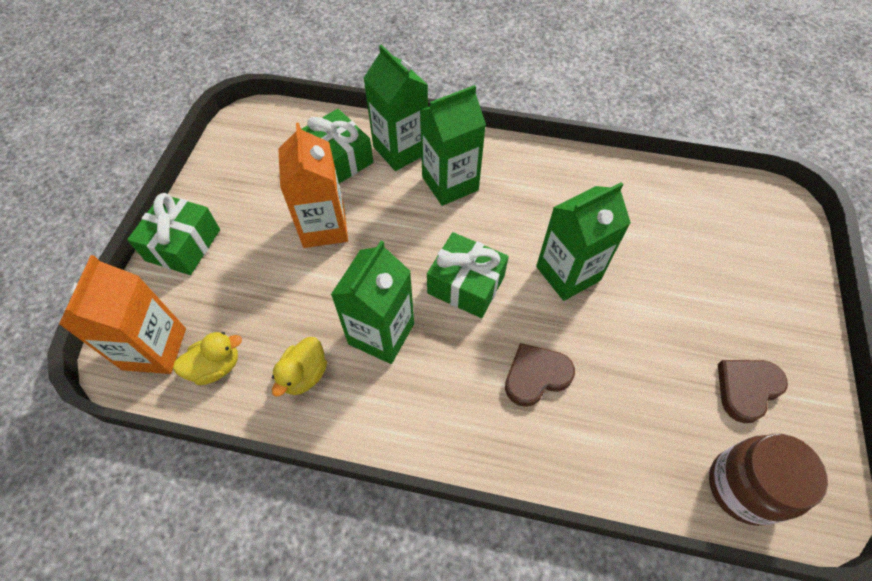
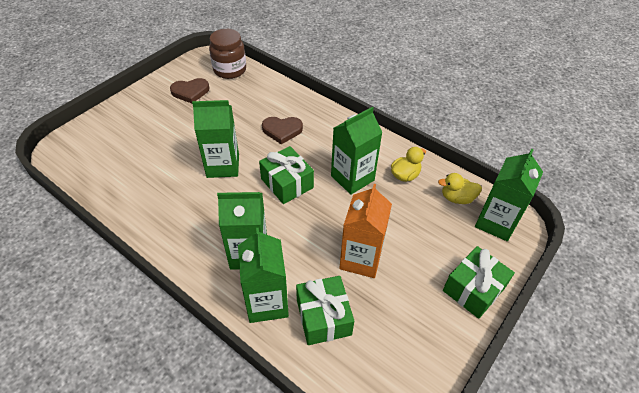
camera: 155 degrees left, 10 degrees down
(154, 349) = (496, 222): orange carton -> green carton

